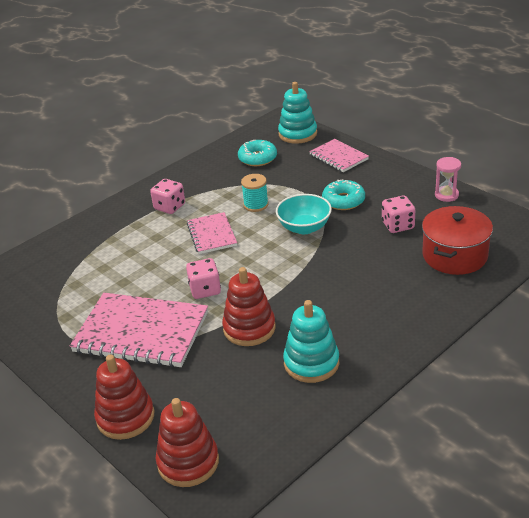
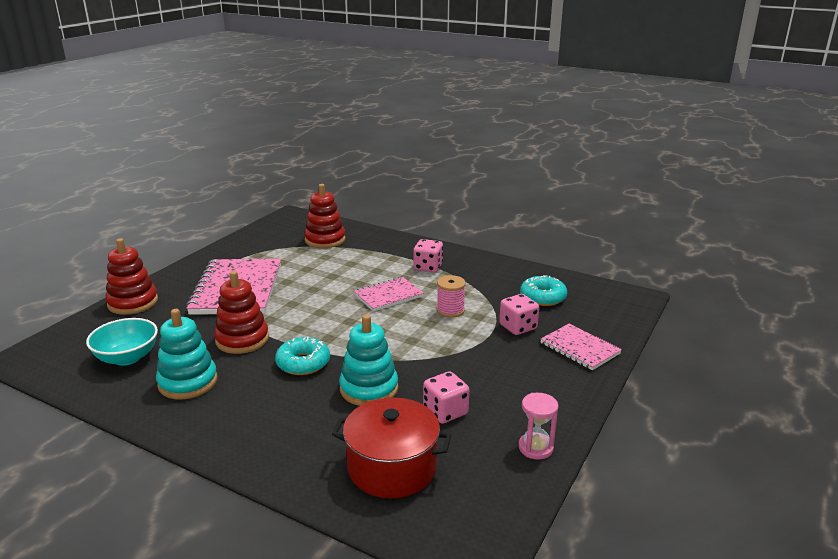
camera: 70 degrees right, 10 degrees down
(188, 462) = (73, 339): red stacking toy -> red stacking toy (325, 240)
(205, 290) = (299, 307): pink dice -> pink dice (518, 327)
(256, 205) = (450, 310): turquoise spool -> pink spool
(298, 134) = (613, 313): turquoise stacking toy -> turquoise stacking toy (369, 389)
(304, 227) = (418, 346): turquoise bowl -> turquoise bowl (127, 358)
(338, 157) = (579, 348): pink notebook -> pink notebook turned 75 degrees counterclockwise
(343, 201) = (483, 364): turquoise donut -> turquoise donut (303, 363)

